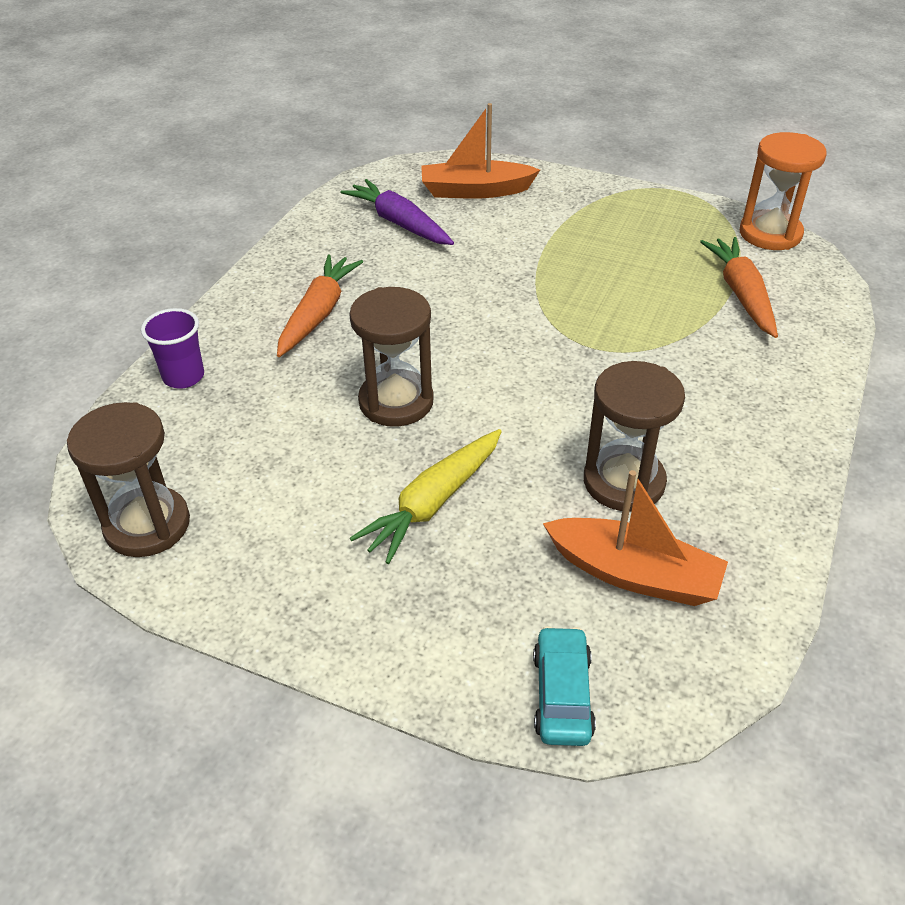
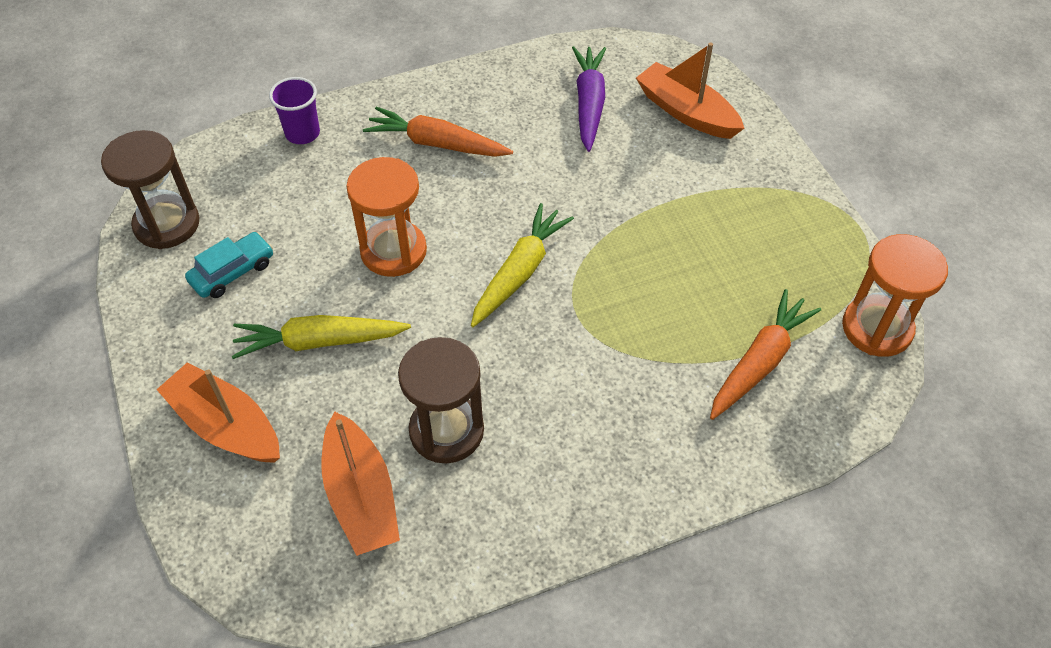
camera: 45 degrees right, 10 degrees up
(318, 313) = (436, 144): orange carrot -> orange carrot turned 135 degrees counterclockwise
(396, 402) = (393, 251): brown hourglass -> orange hourglass
(449, 623) = (226, 425): none -> orange boat
(513, 349) = (520, 272): none -> yellow carrot
(562, 694) = (221, 525): turquoise car -> turquoise car (233, 272)

